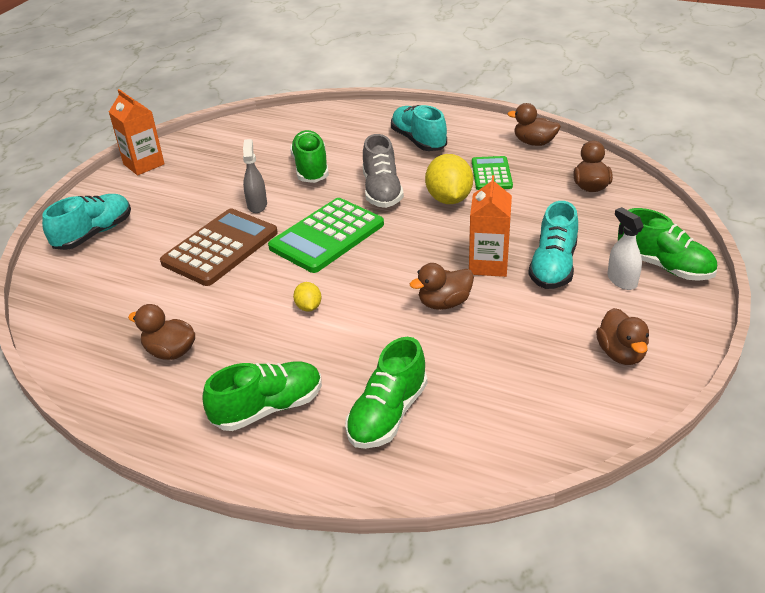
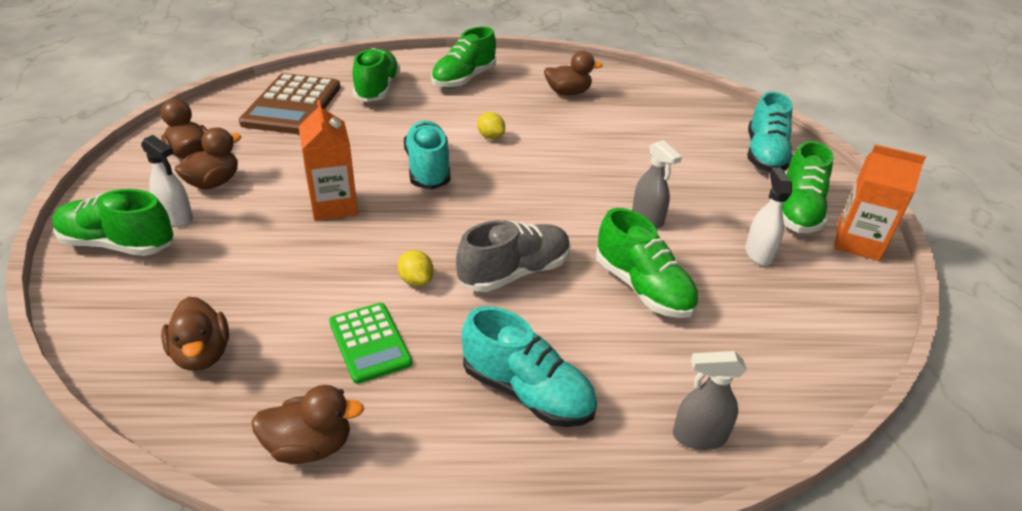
camera: 150 degrees right, 0 degrees up
(146, 189) = (798, 211): none -> green shoe
(215, 171) = (758, 253): none -> white spray bottle
(220, 248) = (627, 167): brown calculator -> brown calculator (292, 105)
(327, 236) = (532, 200): green calculator -> none
(352, 114) = (698, 436): none -> grey spray bottle
(382, 191) = (514, 273): grey shoe -> grey shoe turned 90 degrees clockwise
(444, 303) = (367, 162): brown duck -> brown duck (213, 183)
(449, 199) = (416, 280): yellow lemon -> yellow lemon, size x0.50
(553, 266) = (257, 217): turquoise shoe -> turquoise shoe (428, 169)

